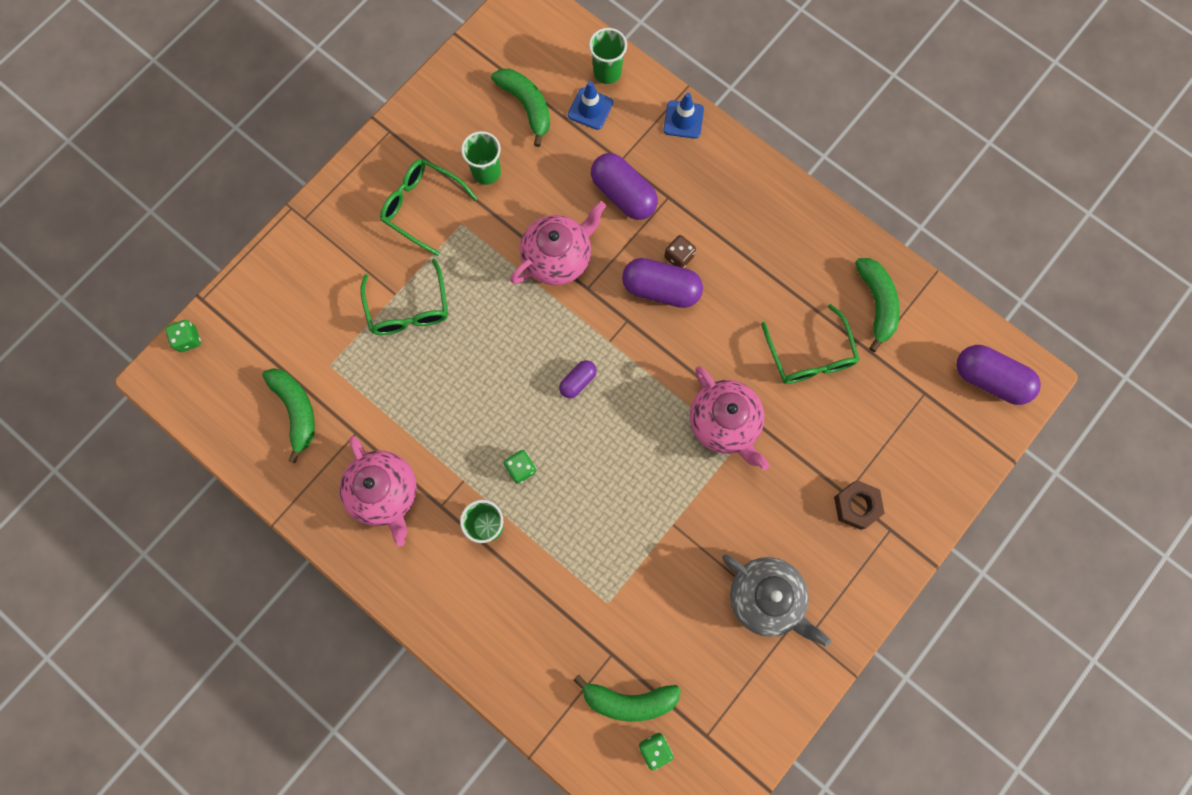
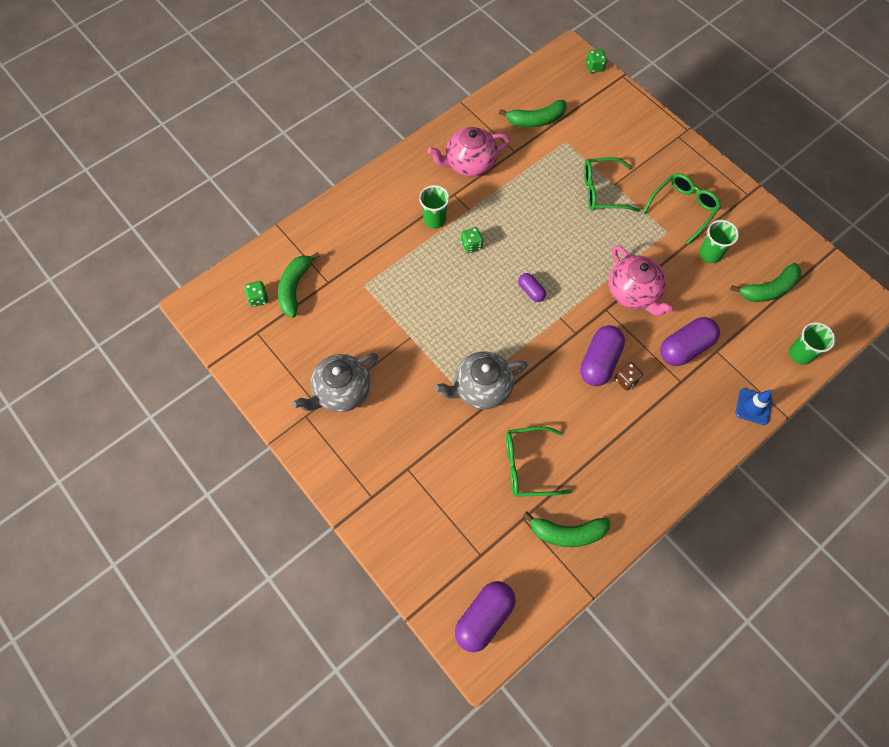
camera: 100 degrees right, 10 degrees down
(590, 109) = (765, 335): blue traffic cone -> none
(724, 423) = (481, 388): pink teapot -> grey teapot
(856, 506) = (396, 474): brown nut -> none

